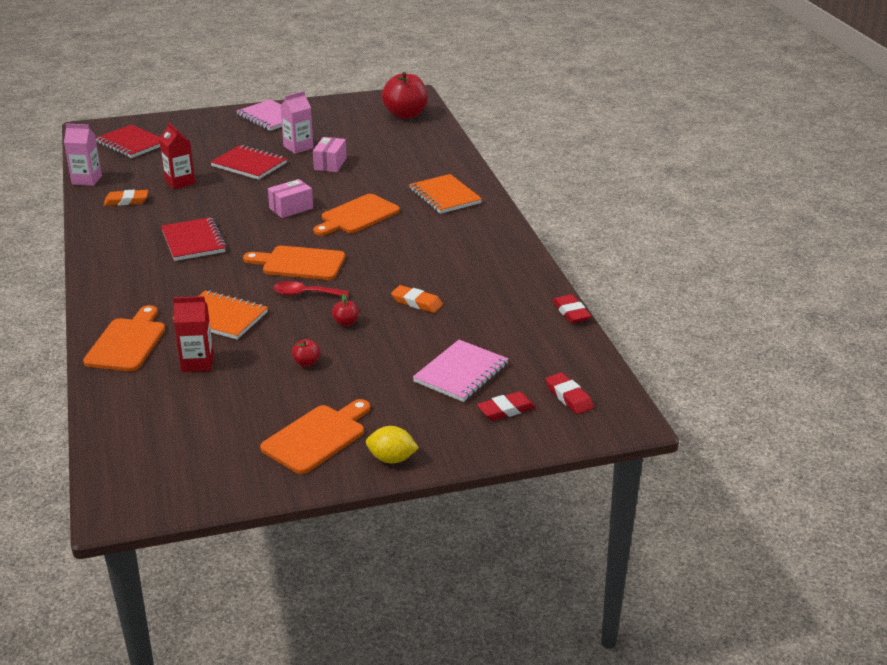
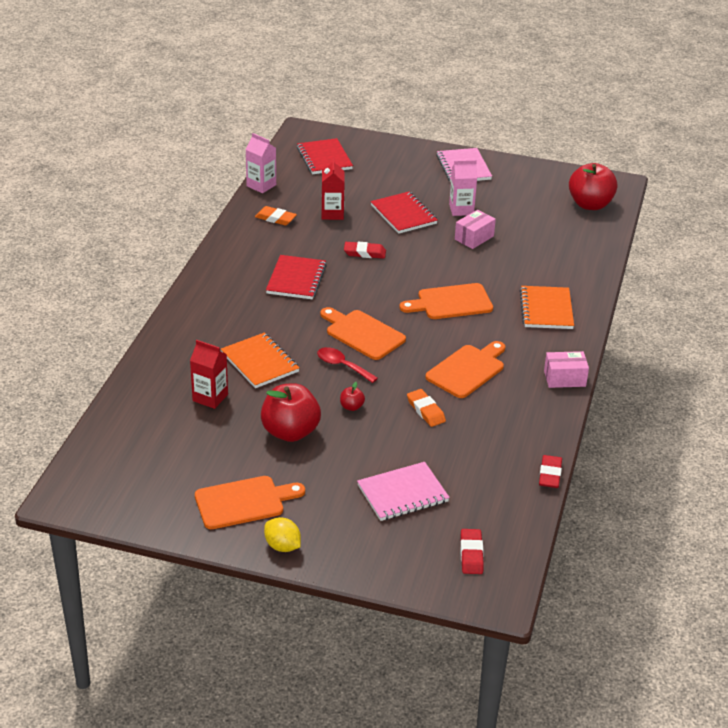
camera: 30 degrees right, 5 degrees up
(127, 342) = (174, 358): orange cutting board -> orange cutting board (467, 370)
(291, 208) = (401, 274): pink box -> pink box (564, 378)
(307, 363) = (290, 432): red apple -> red apple, size x2.33
(506, 410) = (408, 543): red eraser -> red eraser (364, 253)

